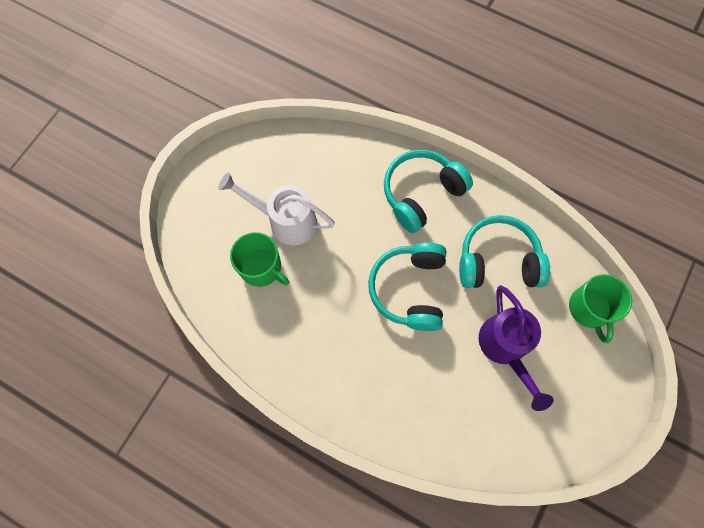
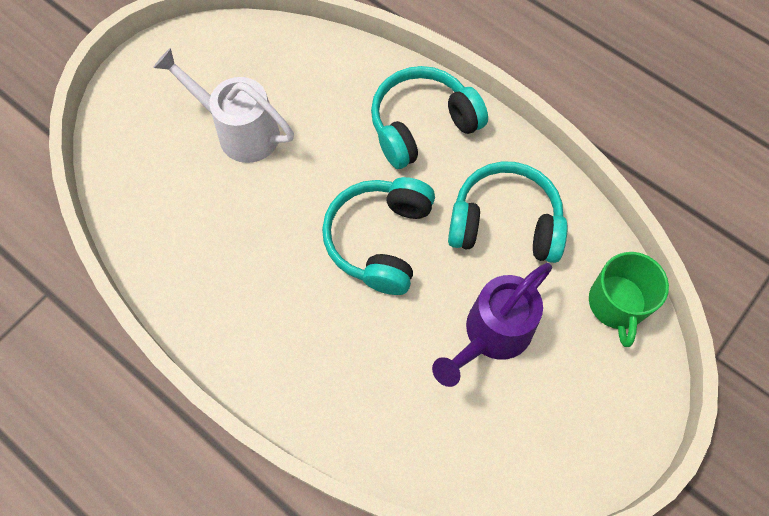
camera: 10 degrees right, 5 degrees down
(261, 268) = (195, 183): green mug -> none
(505, 348) = (491, 335): purple watering can -> purple watering can turned 45 degrees clockwise

